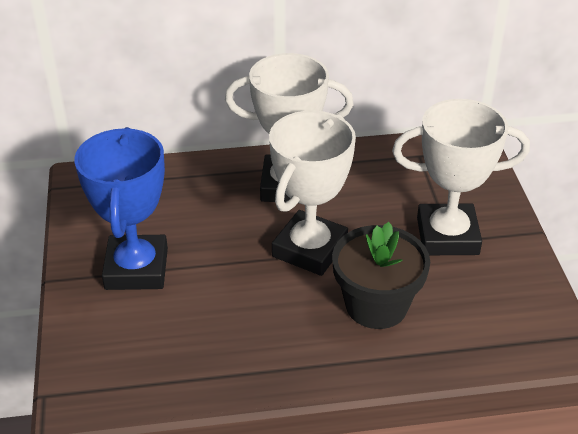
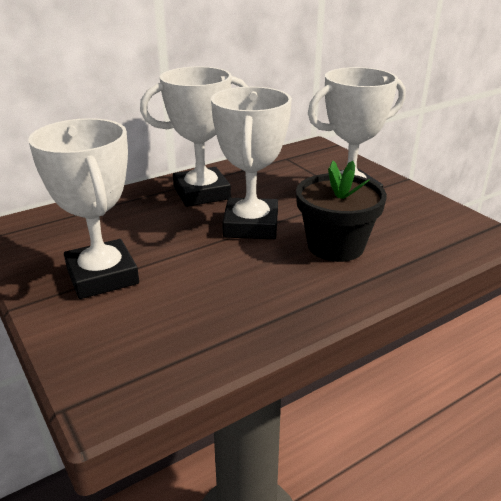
camera: 25 degrees left, 10 degrees down
(136, 269) = (102, 276): blue trophy -> white trophy

